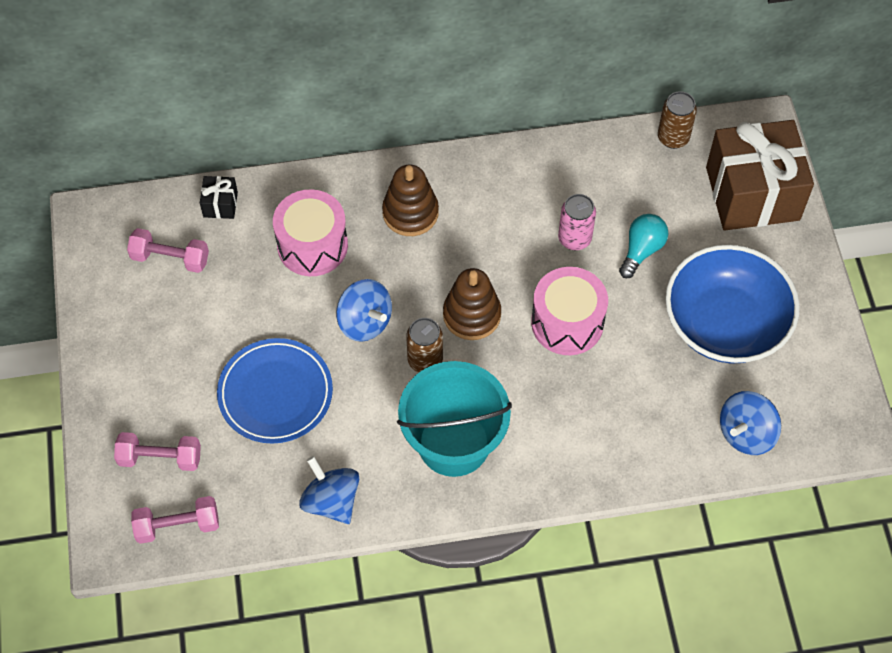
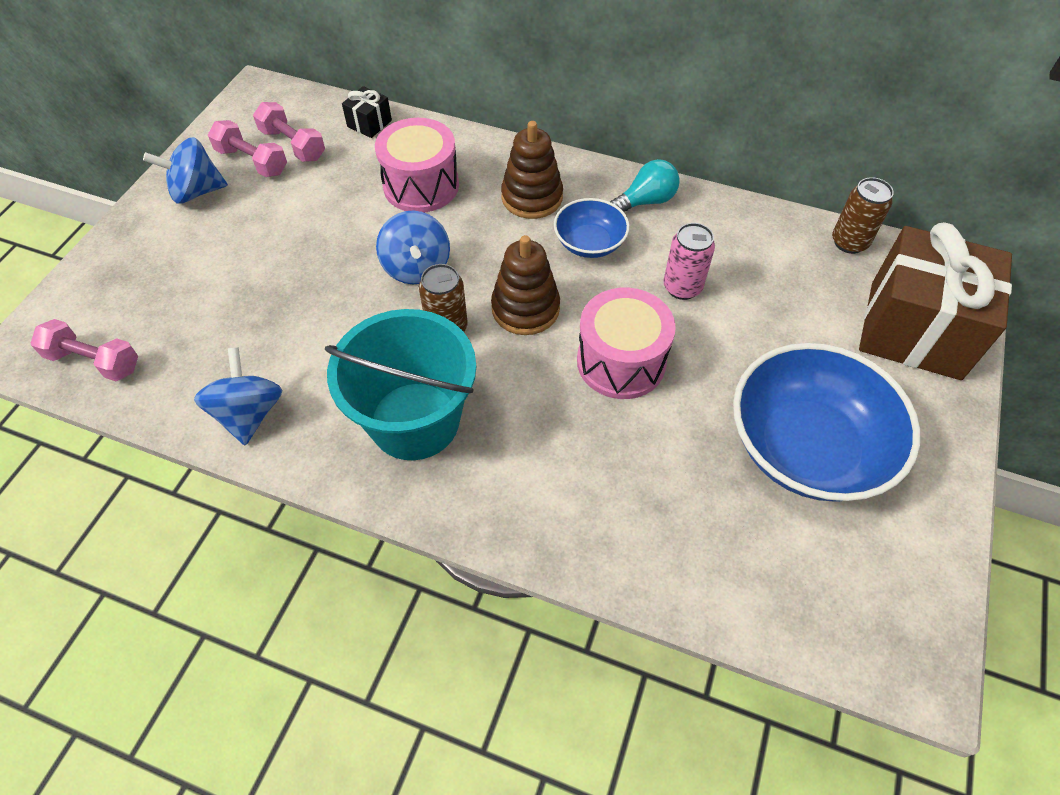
camera: 30 degrees right, 5 degrees down
(160, 458) = (136, 295): pink dumbbell -> pink dumbbell (252, 161)
(275, 393) = (284, 290): blue plate -> none
(483, 233) = (589, 243): none -> blue bowl
(641, 250) = (750, 329): turquoise light bulb -> turquoise light bulb (646, 201)
(746, 433) = (763, 586): blue spinning top -> blue spinning top (196, 191)

